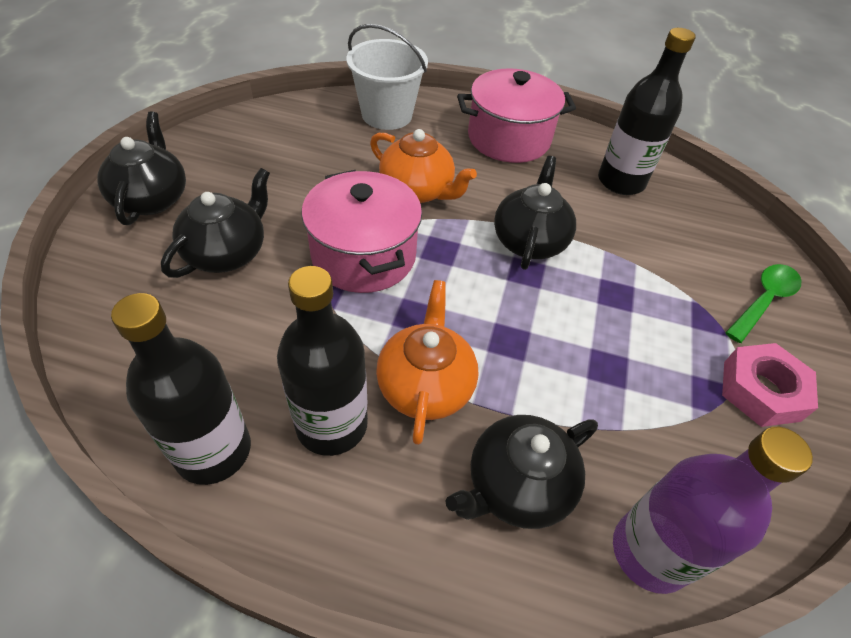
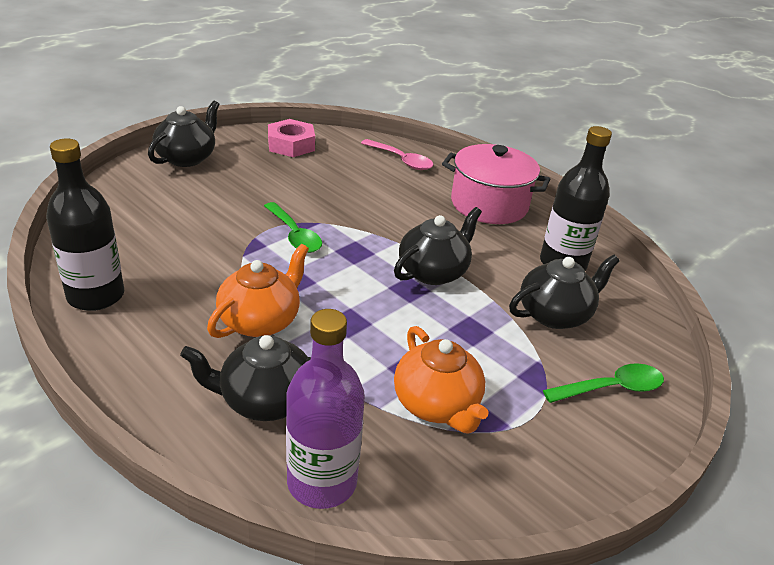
camera: 30 degrees right, 15 degrees down
(227, 253) = (205, 202): black teapot -> black teapot (555, 314)
(332, 424) = (177, 314): black bottle -> none
(363, 255) = (294, 235): pink pot -> green spoon
(387, 115) = (401, 160): white bucket -> pink spoon
(417, 191) = (375, 212): orange teapot -> orange teapot (437, 405)
(761, 390) = (534, 441): pink nut -> pink nut (291, 145)

